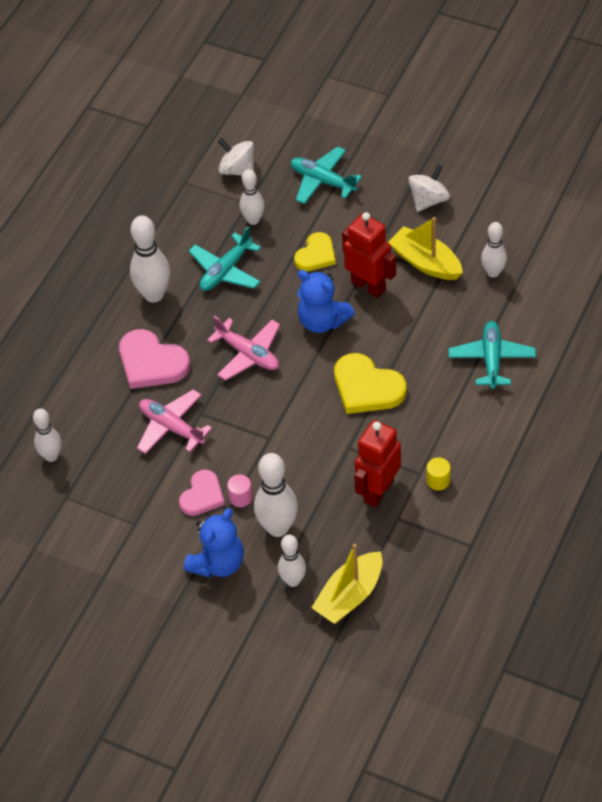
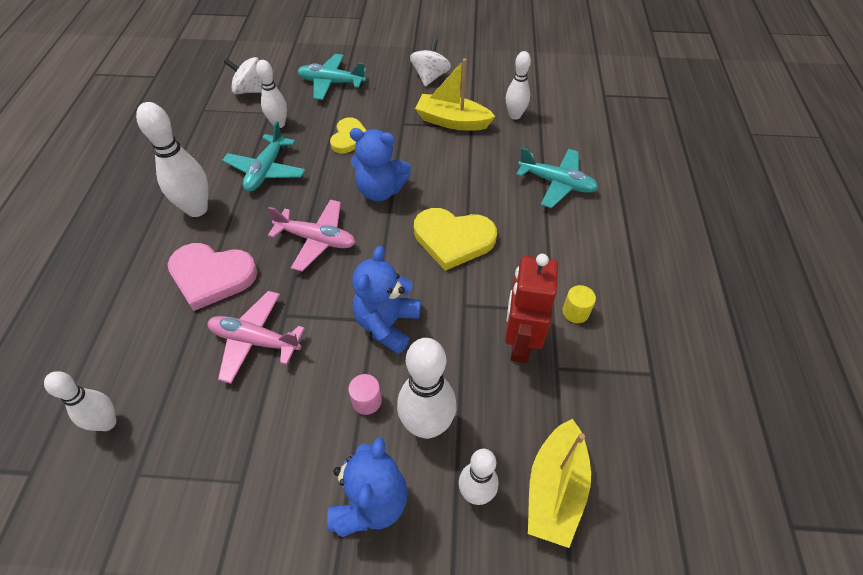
camera: 25 degrees left, 0 degrees up
(202, 495) = (318, 414): pink heart -> none
(279, 444) = (387, 324): none -> blue teddy bear
(368, 286) = (410, 151): red robot -> none
(491, 359) = (556, 183): turquoise plane -> turquoise plane turned 135 degrees clockwise

